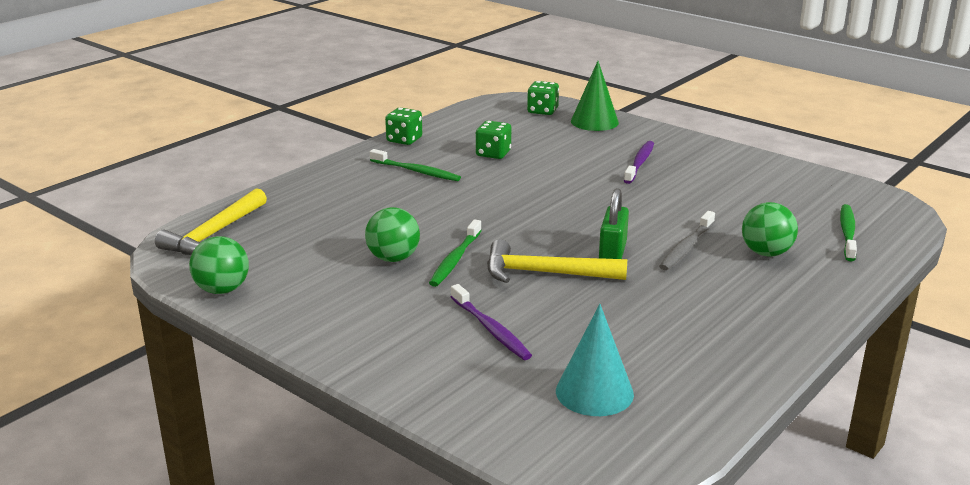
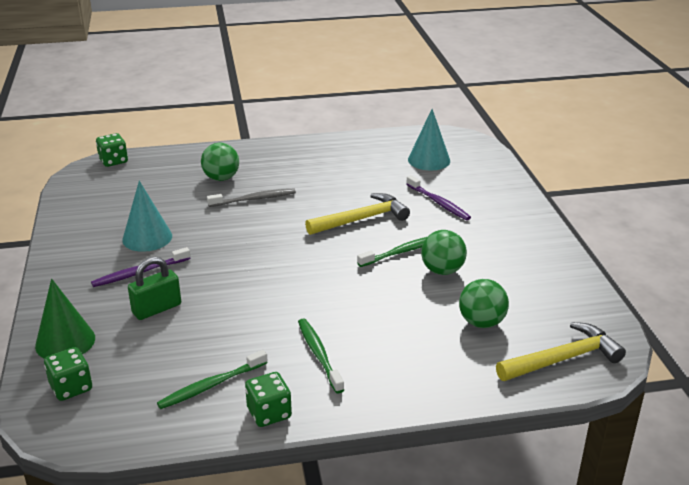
camera: 140 degrees left, 5 degrees up
(222, 290) = (585, 297): green ball -> green ball (481, 322)
(491, 329) = (438, 203): purple toothbrush -> purple toothbrush turned 135 degrees clockwise
(493, 154) = (223, 344): green dice -> green dice (113, 161)
(545, 273) = (362, 219): yellow hammer -> yellow hammer turned 75 degrees counterclockwise
(612, 252) = (301, 214): green padlock -> green padlock (157, 309)
(693, 182) = (147, 238): none -> turquoise cone
(847, 233) = (154, 169): green toothbrush -> green toothbrush (211, 385)

